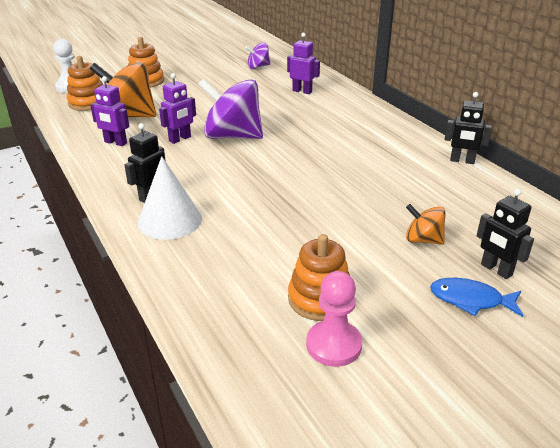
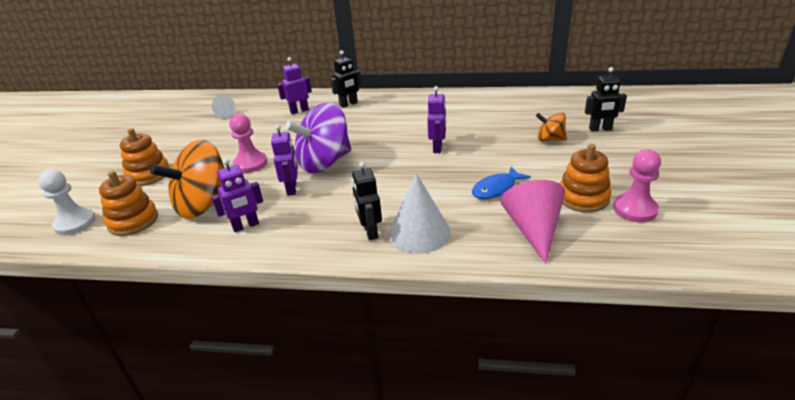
camera: 50 degrees left, 0 degrees up
(198, 108) = (250, 164): none -> pink pawn
(228, 283) = (533, 230): none -> pink cone
(258, 66) = (224, 114): purple spinning top -> white cone
(320, 179) = (437, 148): none -> purple robot
(423, 240) = (550, 139): orange spinning top -> orange spinning top turned 45 degrees clockwise
(462, 161) = (476, 94): black robot -> black robot (348, 104)
(470, 300) = (622, 148): blue fish -> blue fish (496, 189)

